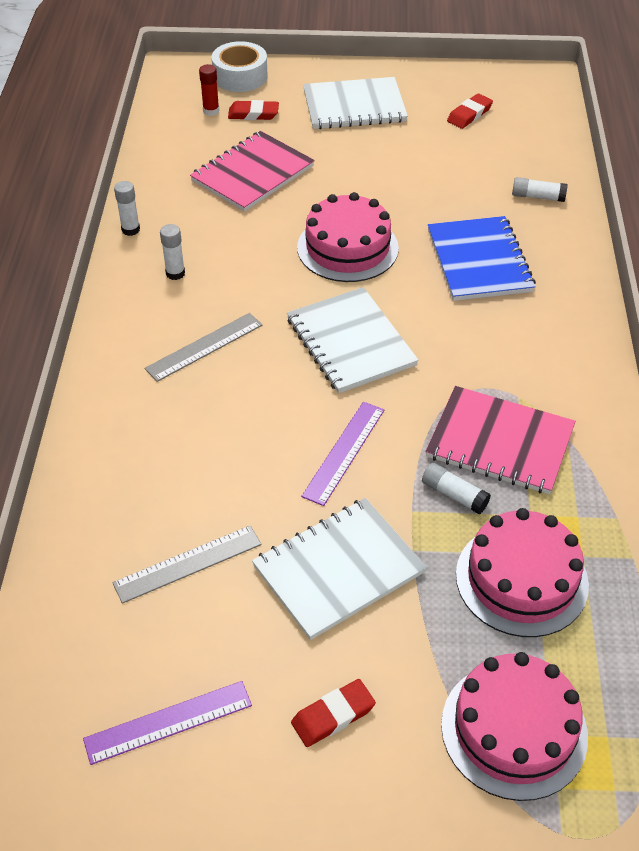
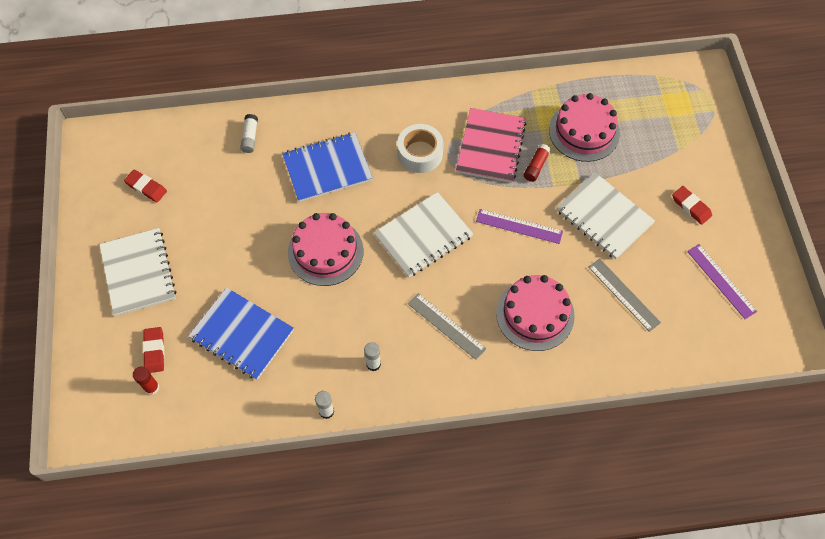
camera: 100 degrees left, 15 degrees up
(240, 76) = (93, 375): white tape -> white tape (420, 153)
(253, 174) = (242, 334): pink notebook -> blue notebook
(454, 495) = (536, 166): white glue stick -> red glue stick
(514, 729) = (671, 130): pink cake -> pink cake (535, 314)

